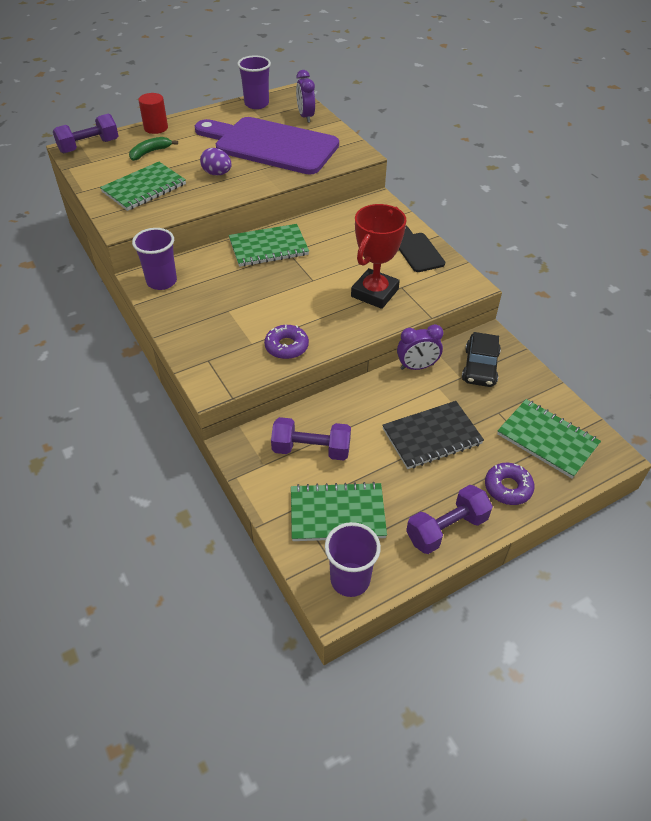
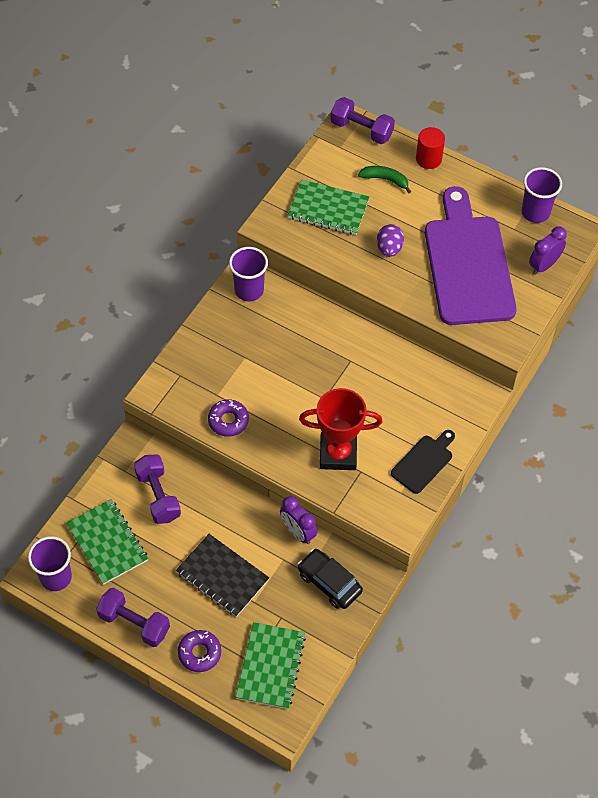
camera: 60 degrees right, 10 degrees up
(268, 247) = (346, 342): green notebook -> none
(480, 367) = (329, 583): black car -> black car turned 60 degrees clockwise

